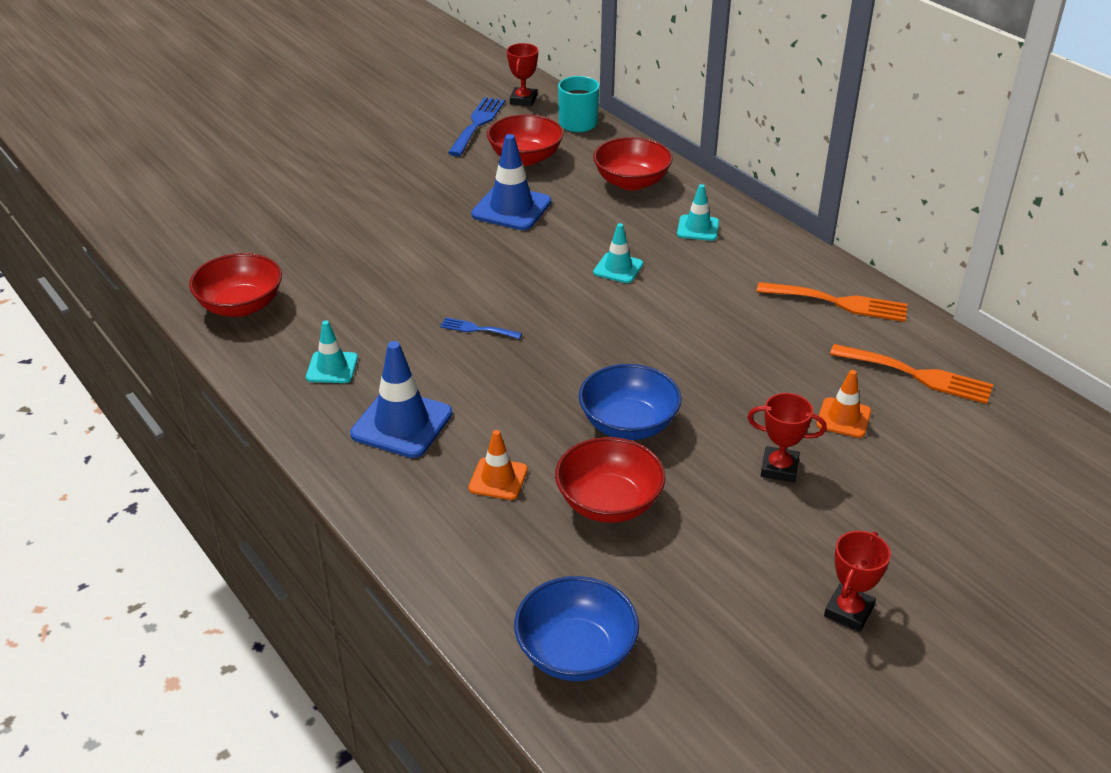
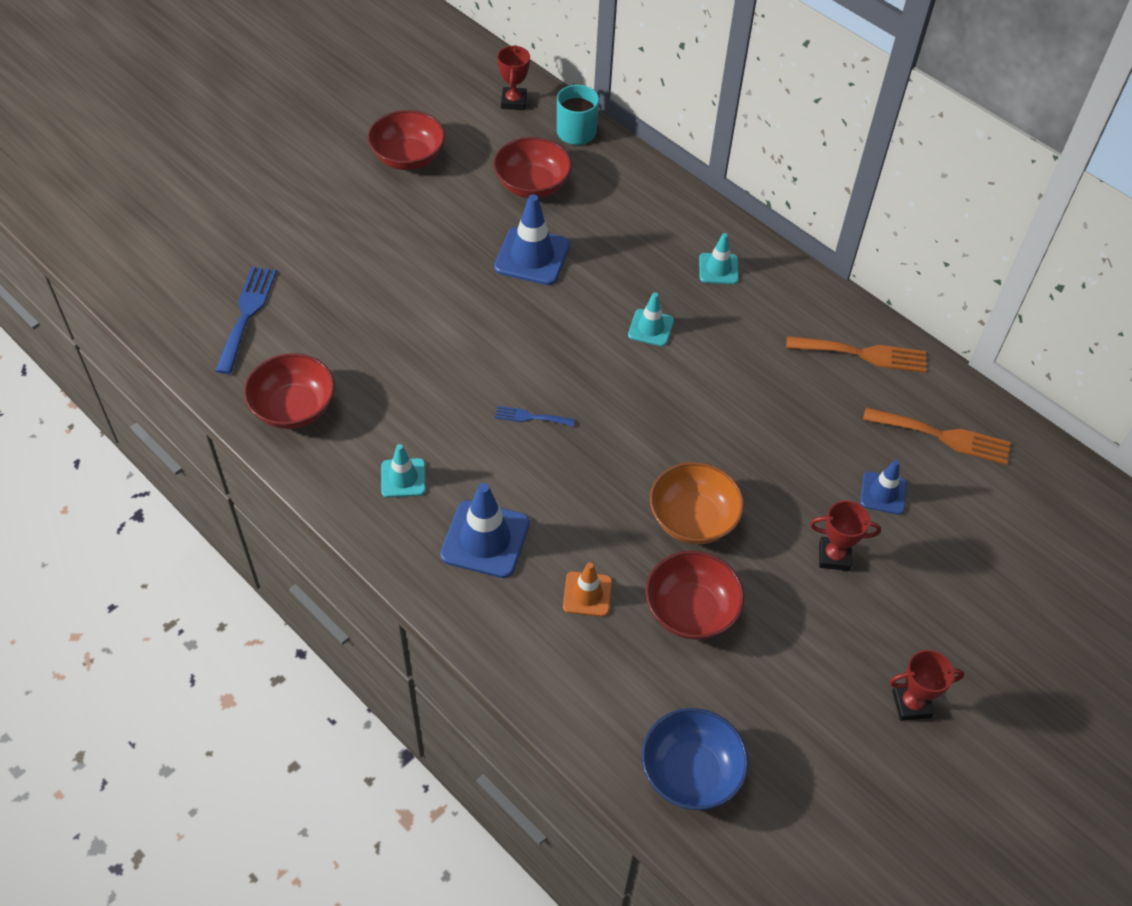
camera: 10 degrees left, 15 degrees up
(477, 124) = (473, 140): blue fork -> blue fork (247, 314)
(628, 424) = (693, 519): blue bowl -> orange bowl
(631, 182) = (644, 211): red bowl -> red bowl (408, 157)
(843, 418) = (883, 493): orange traffic cone -> blue traffic cone
(848, 611) = (911, 704): red trophy -> red trophy turned 60 degrees clockwise

